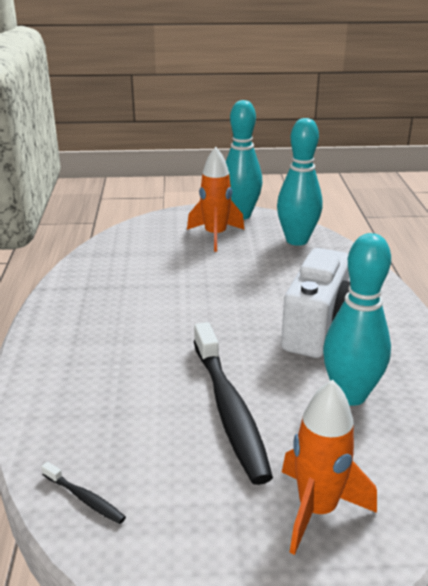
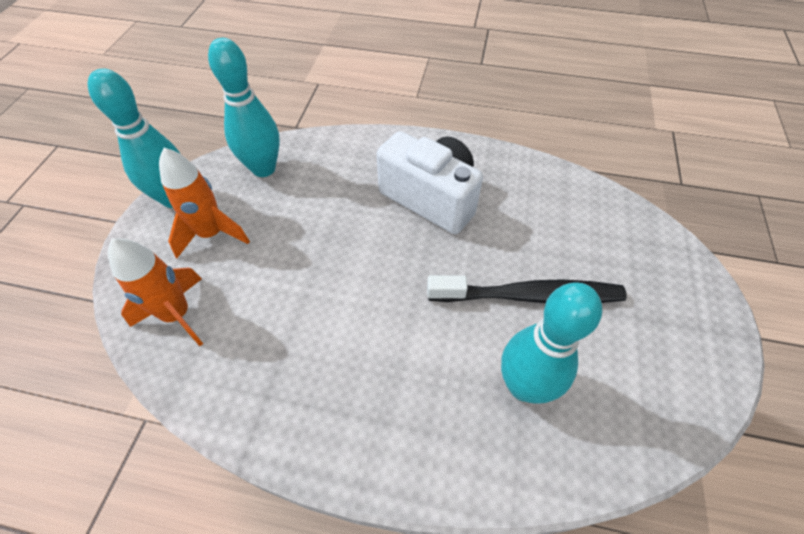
camera: 75 degrees left, 25 degrees up
(85, 498) = (635, 433): black toothbrush -> none
(317, 510) = (644, 269): orange rocket -> orange rocket (177, 315)
(350, 395) = (523, 210): turquoise bowling pin -> turquoise bowling pin (524, 386)

